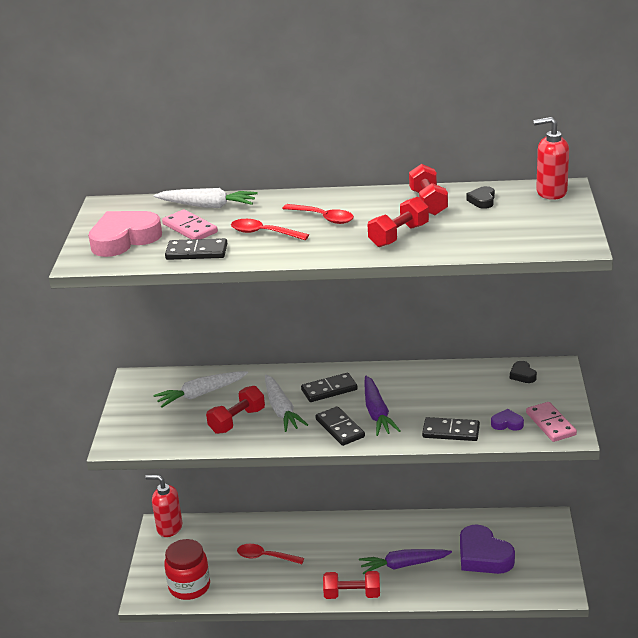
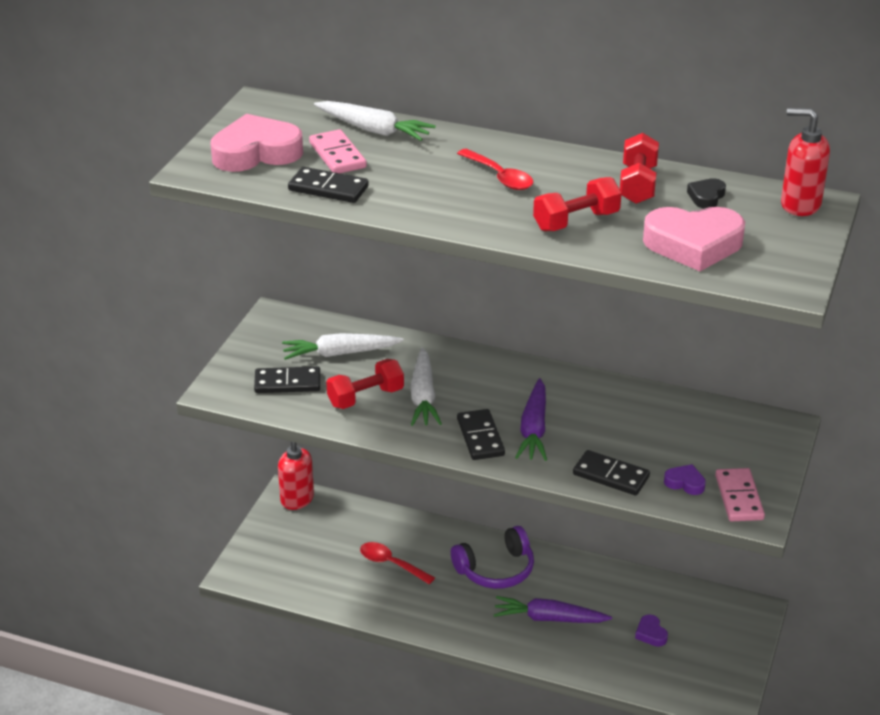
camera: 15 degrees right, 5 degrees up
(189, 586) = (290, 575): red jar -> none
(263, 233) = (418, 181): red spoon -> none
(329, 390) = (491, 385): black domino -> black domino (287, 383)
(347, 540) = (496, 570): none -> purple headphones
(352, 594) = (472, 637): red dumbbell -> none
(483, 556) = (651, 634): purple heart -> purple heart, size x0.46
(493, 233) = (693, 244): none -> pink heart
(522, 375) = (736, 425): black heart -> none

